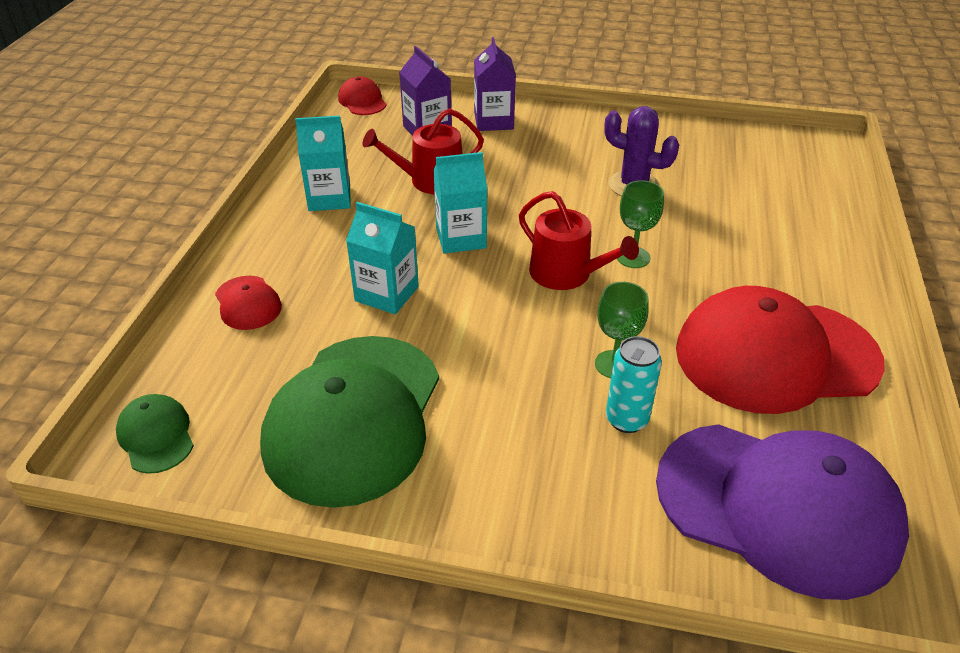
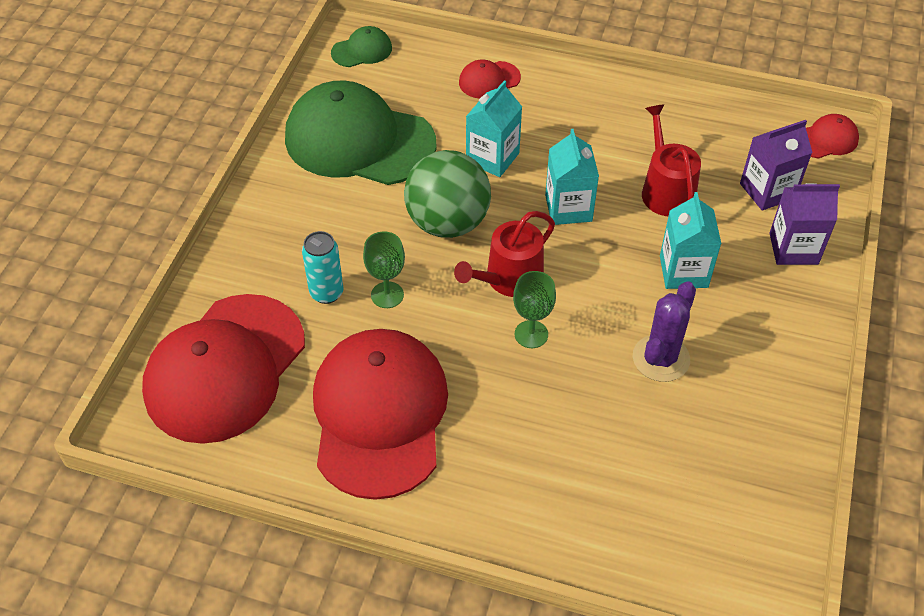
camera: 95 degrees right, 10 degrees up
(329, 198) = (634, 120): turquoise carton -> turquoise carton (683, 271)
(494, 323) = (447, 223): none -> green ball
(778, 507) = (225, 368): purple cap -> red cap

